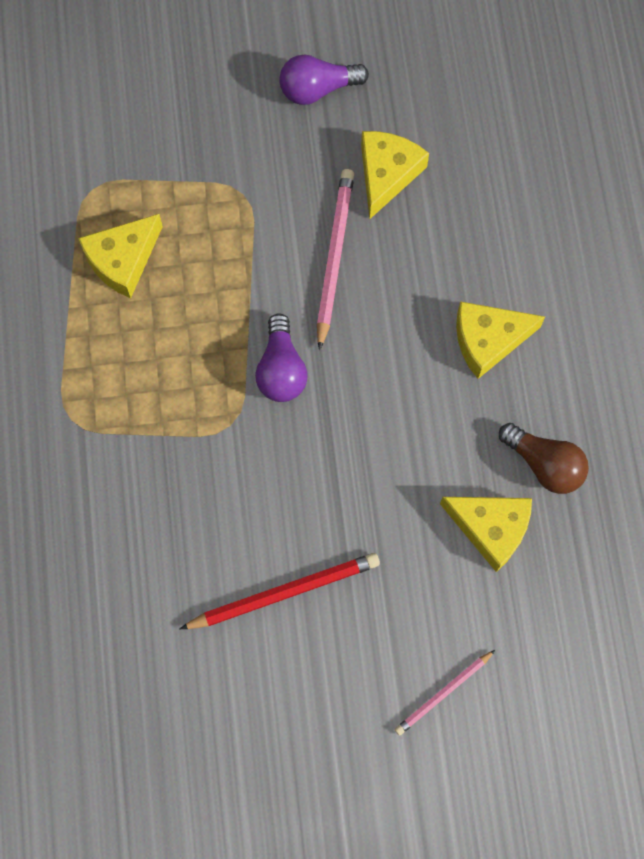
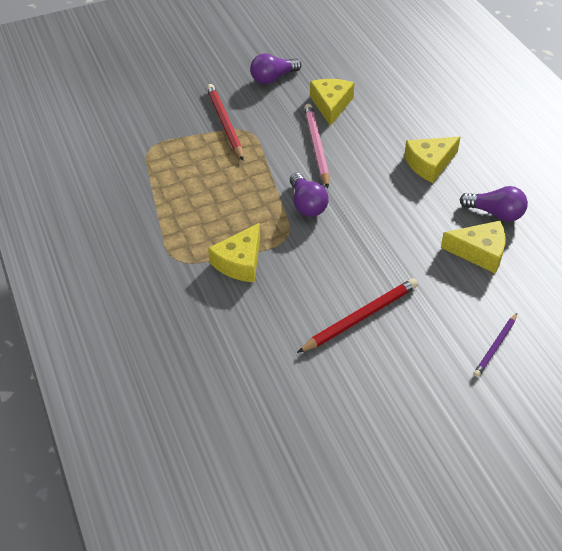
camera: 15 degrees left, 25 degrees down
(123, 260) = (183, 175): yellow cheese -> yellow cheese (240, 262)
(213, 170) = (224, 123): none -> red pencil
(443, 693) = (495, 346): pink pencil -> purple pencil
(544, 464) = (495, 213): brown light bulb -> purple light bulb

